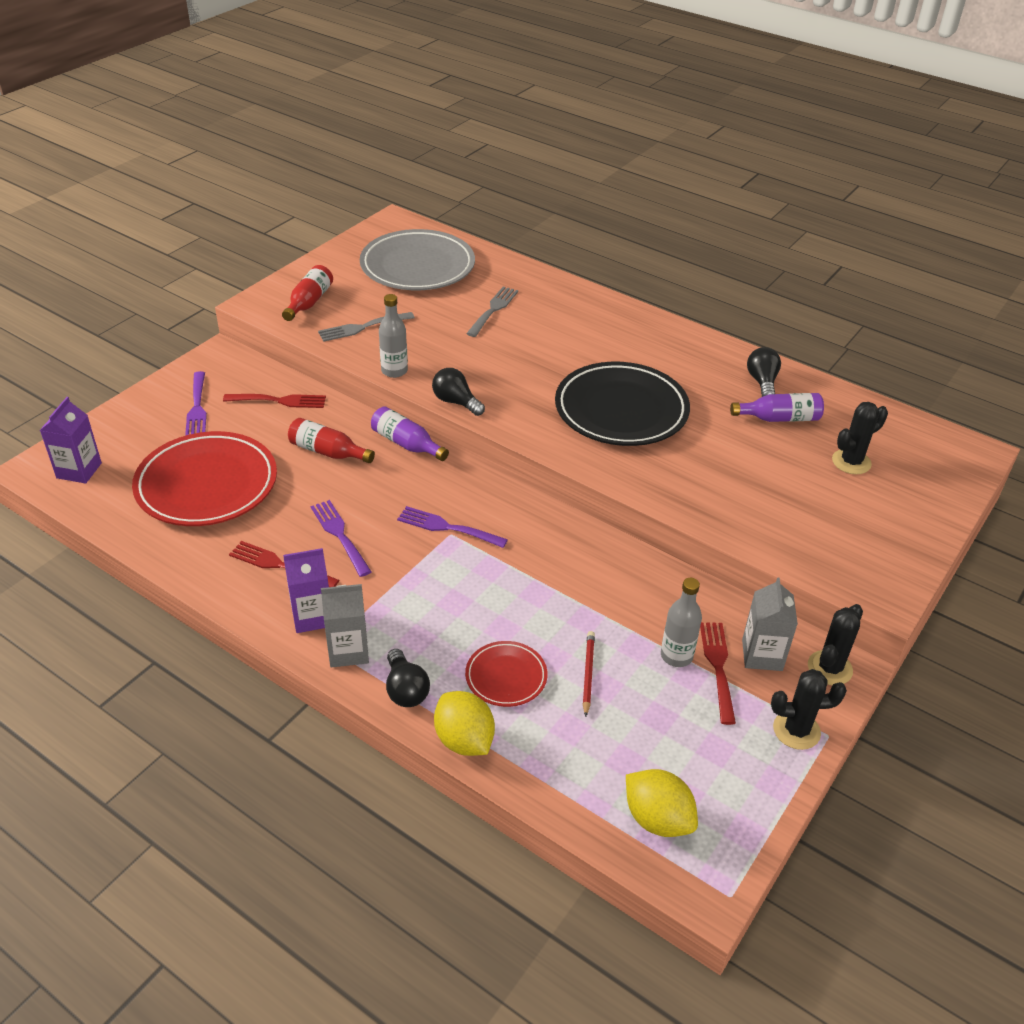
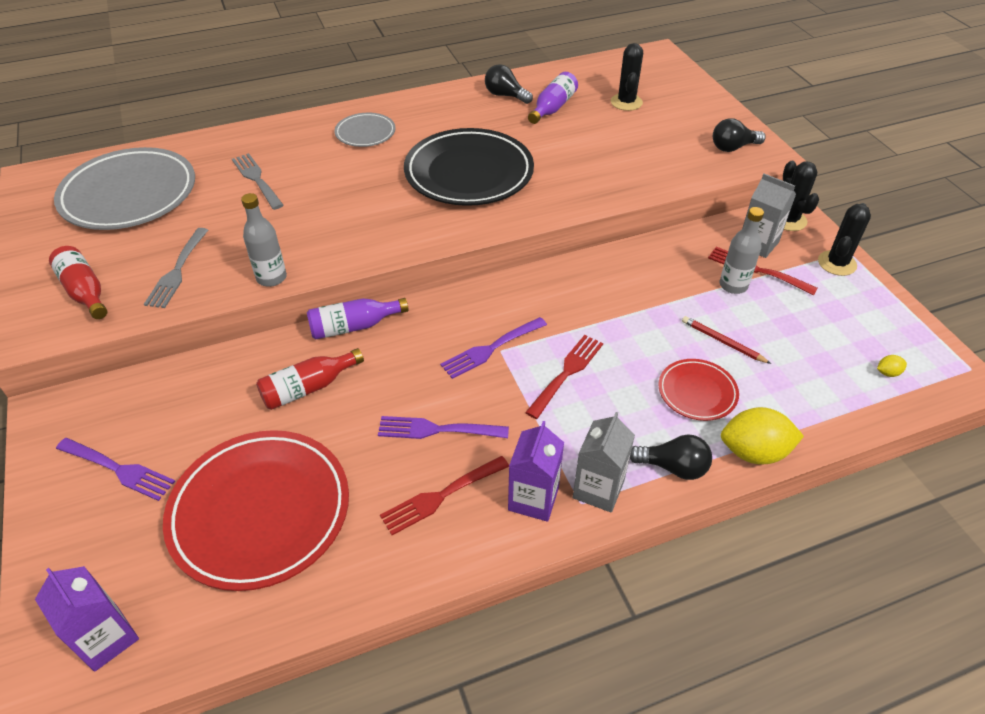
camera: 55 degrees left, 5 degrees up
(279, 401) = (187, 393): red fork -> red fork (566, 373)
(456, 402) = (361, 258): black light bulb -> black light bulb (733, 147)
(610, 332) = (365, 133): none -> grey plate
(657, 819) = (887, 373): yellow lemon -> yellow lemon, size x0.43

